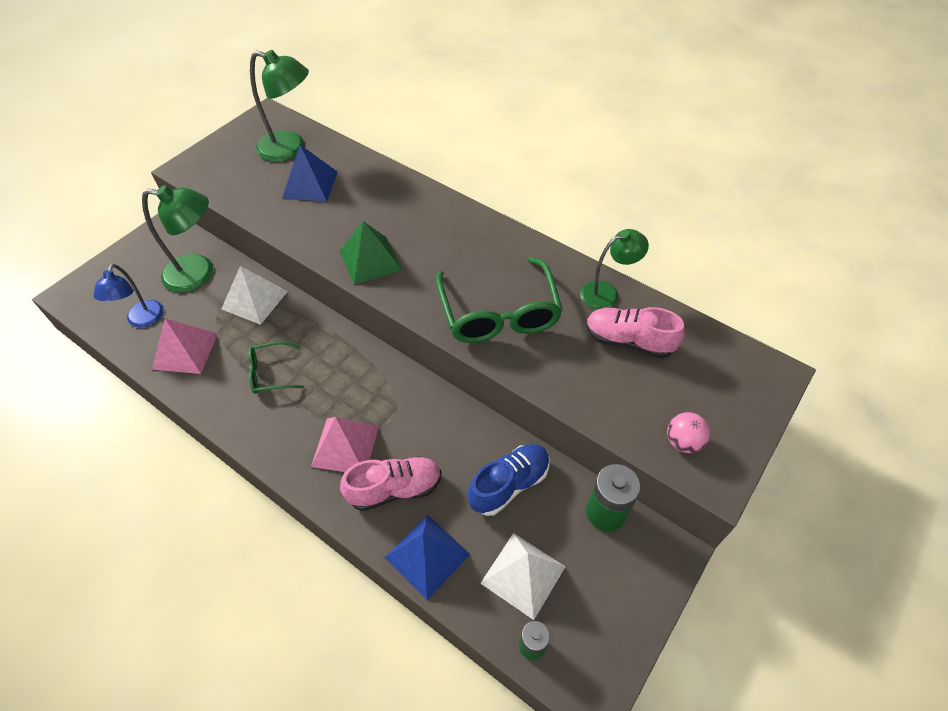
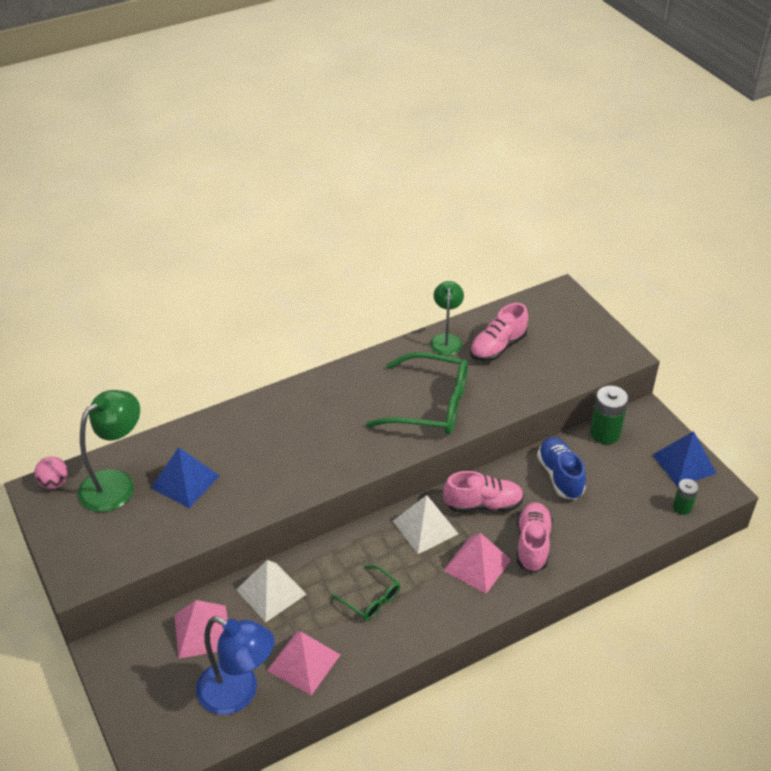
camera: 65 degrees left, 10 degrees down
(142, 320) = (238, 694): blue lamp -> blue lamp, size x1.52
(199, 274) = (202, 631): green lamp -> pink pyramid
(270, 373) = (371, 599): green glasses -> green glasses turned 60 degrees counterclockwise
(370, 260) = (320, 465): green pyramid -> none
(427, 555) = (596, 542): blue pyramid -> blue pyramid (684, 464)
(429, 423) = (483, 504): none -> pink shoe
(523, 575) = (632, 494): white pyramid -> white pyramid (425, 527)
(683, 442) = (592, 357): pink ball -> pink ball (54, 483)

